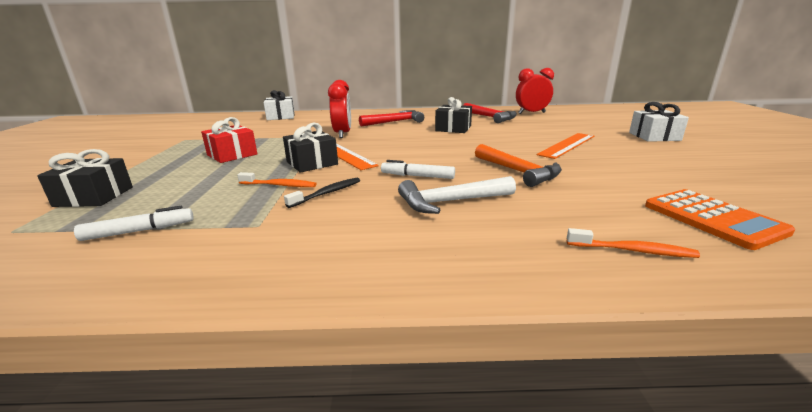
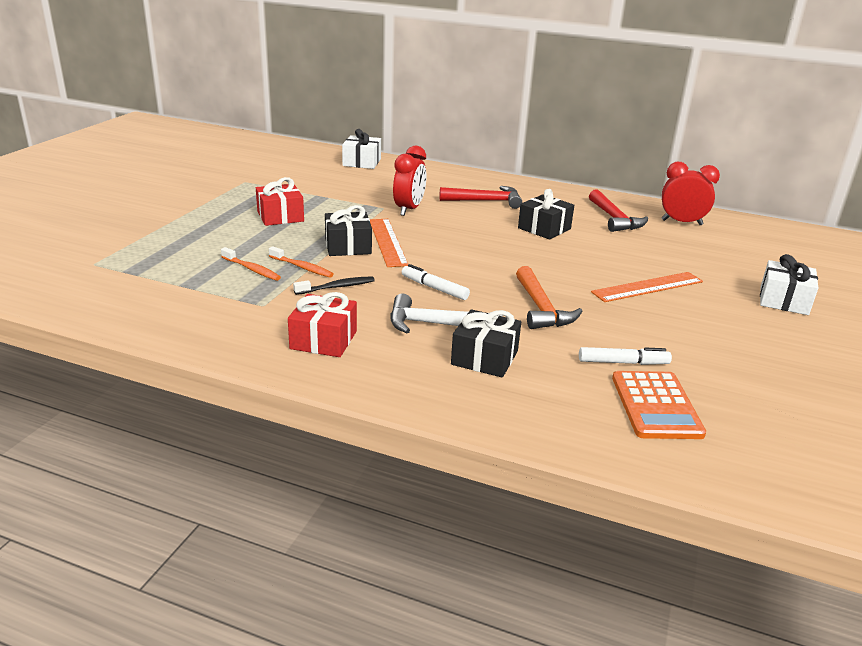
camera: 20 degrees right, 5 degrees up
(94, 196) = (152, 242): black gift -> black gift (484, 358)
(139, 231) = (177, 287): white marker -> white marker (623, 363)
(353, 242) = (323, 340): none -> red gift
(633, 250) = (534, 408): orange toothbrush -> orange toothbrush (252, 269)

